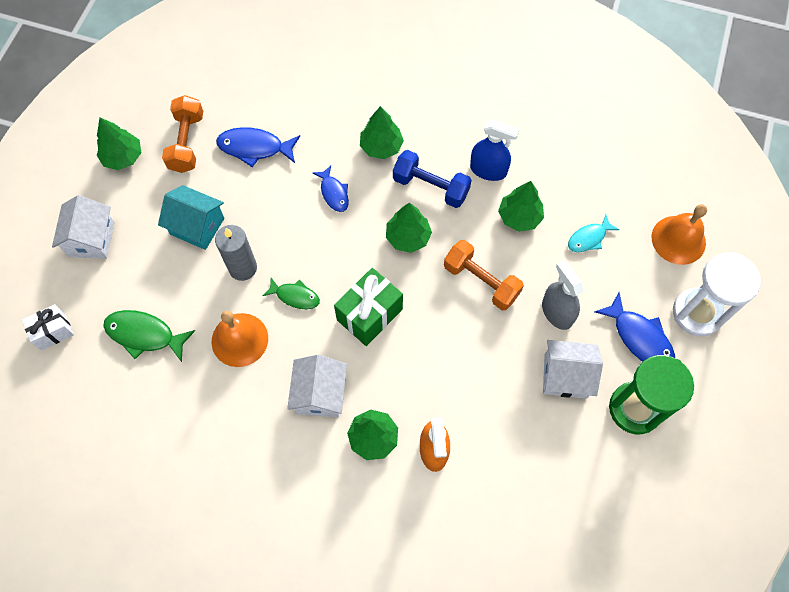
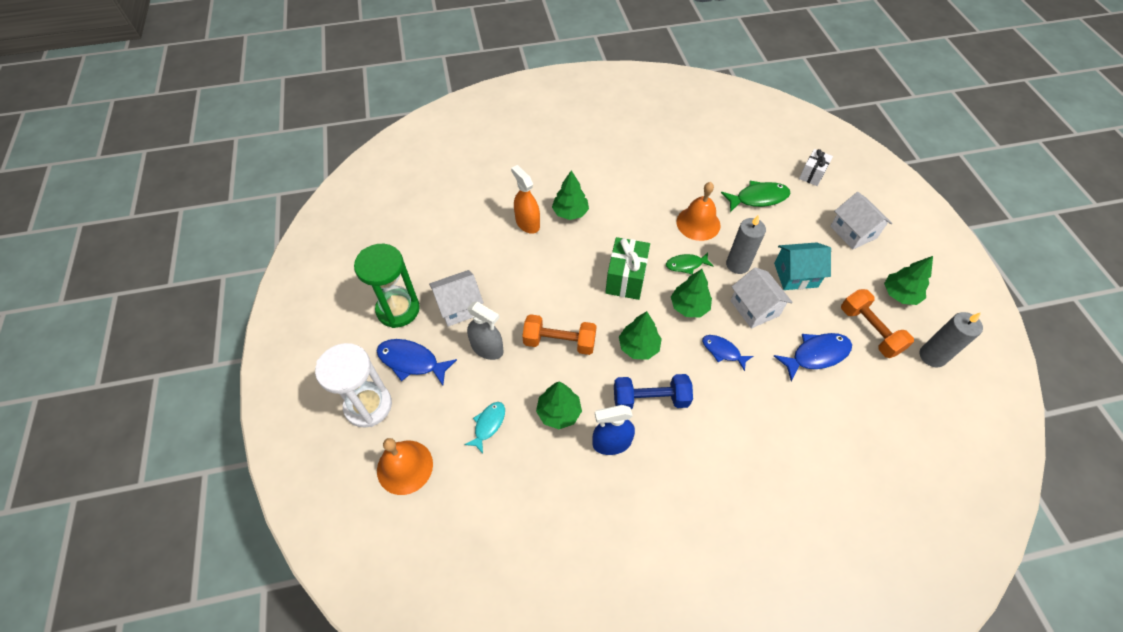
camera: 150 degrees right, 10 degrees down
(159, 97) = (932, 356): none -> grey candle
(320, 394) = (621, 219): white house -> white house (754, 308)
(381, 146) = (719, 413): green tree -> green tree (689, 307)

